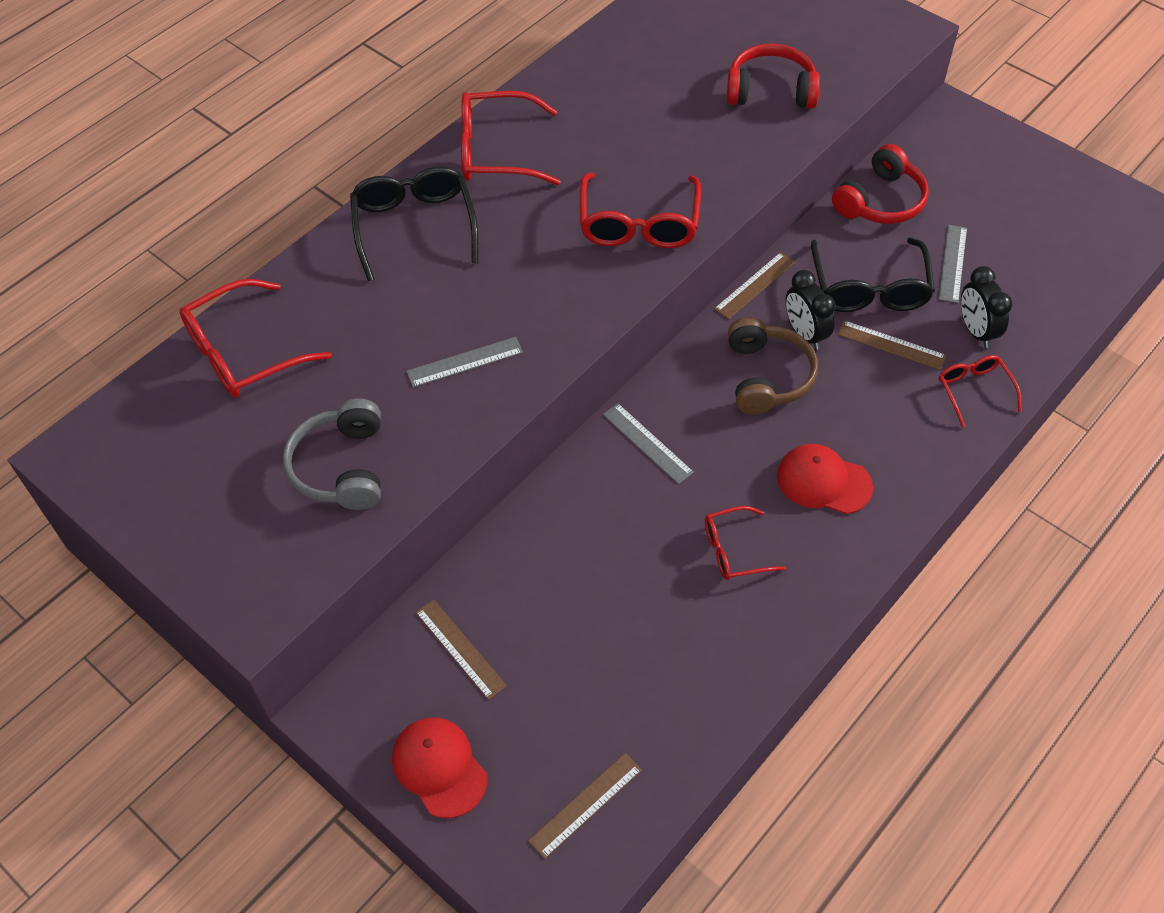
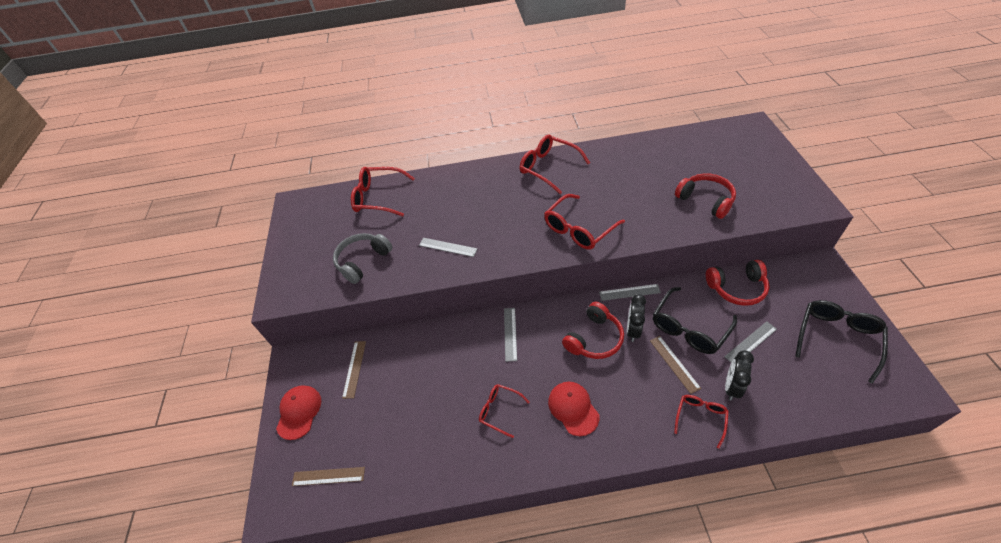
camera: 45 degrees right, 5 degrees down
(414, 226) = (485, 182): black glasses -> black glasses (837, 338)
(755, 285) = (629, 292): brown ruler -> grey ruler
(767, 376) = (594, 338): brown headphones -> red headphones

